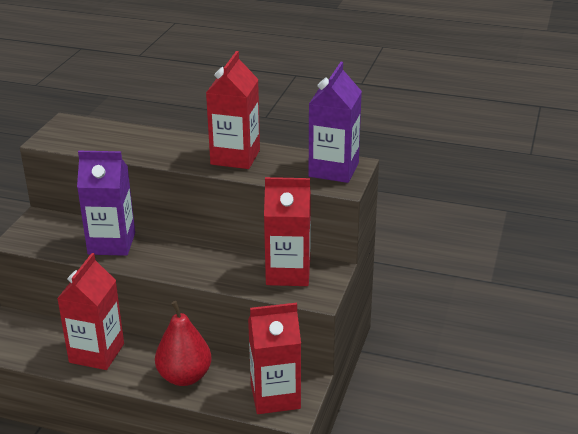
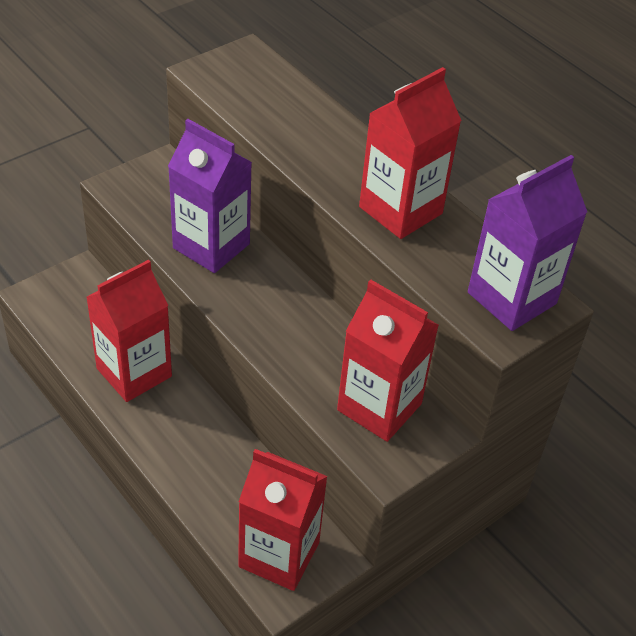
camera: 30 degrees right, 15 degrees up
(184, 376) = (201, 462): red pear -> none

